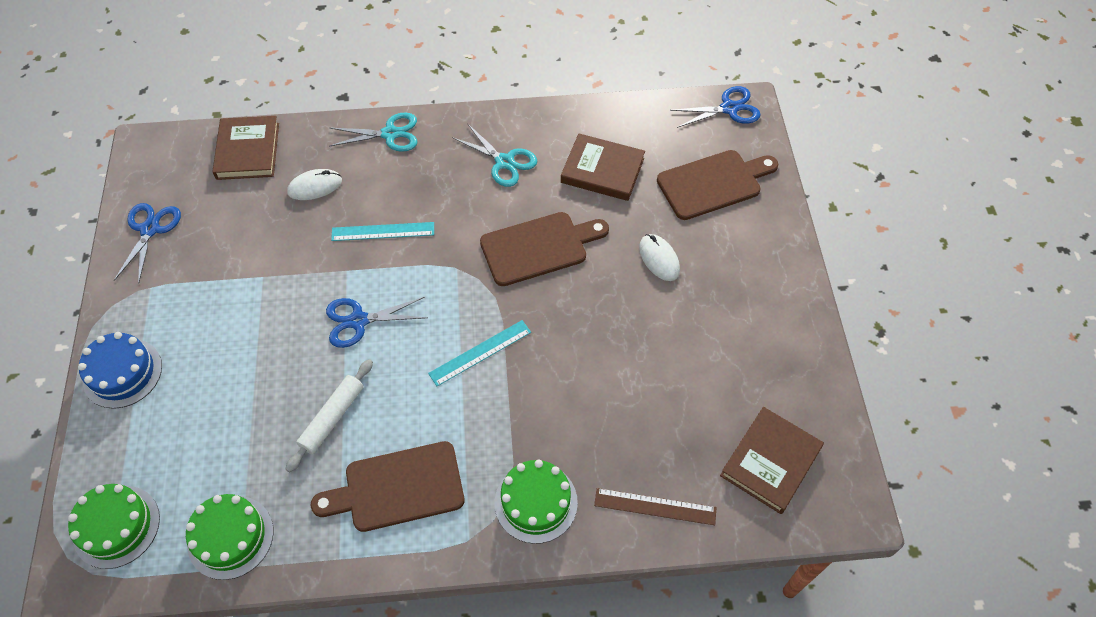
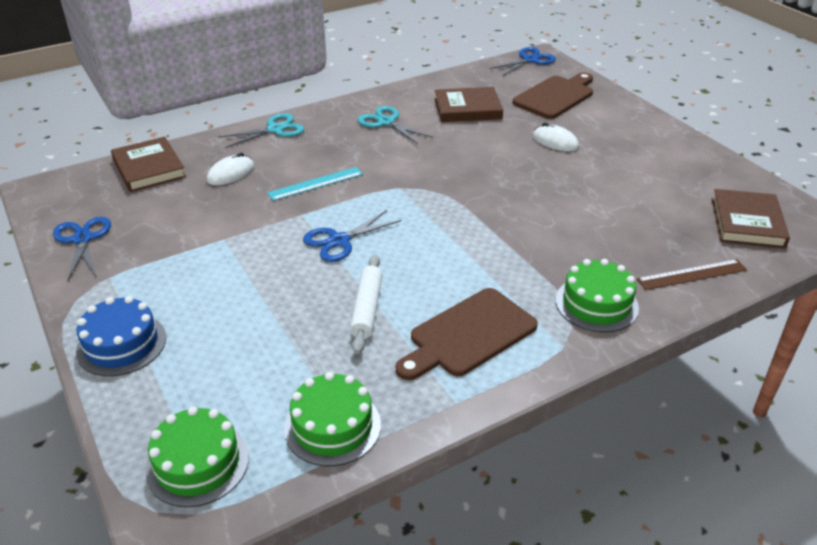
camera: 25 degrees left, 20 degrees down
(480, 353) = (464, 229): turquoise ruler -> none
(504, 162) = (386, 122): turquoise scissors -> turquoise scissors turned 150 degrees counterclockwise
(539, 248) = (457, 159): brown cutting board -> none

